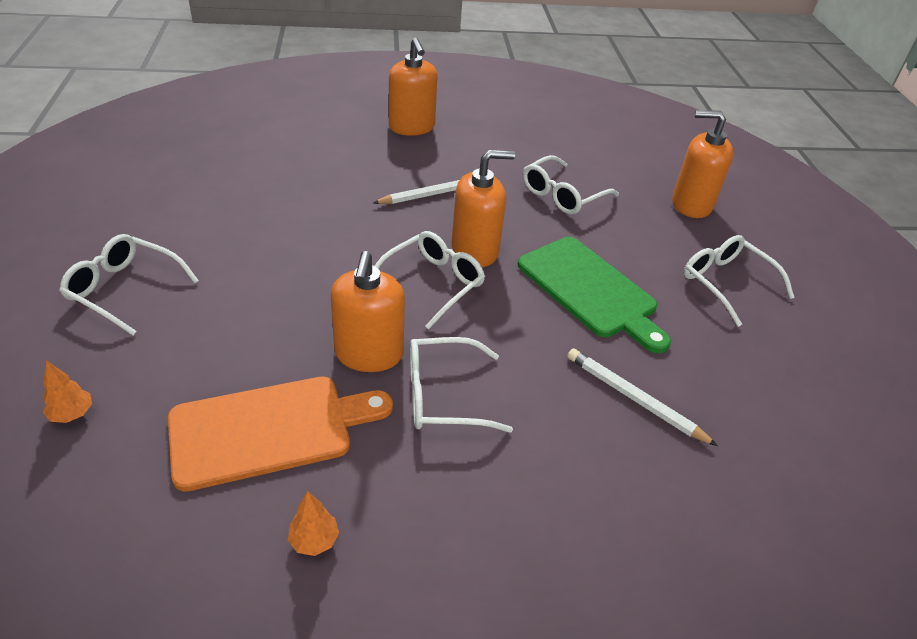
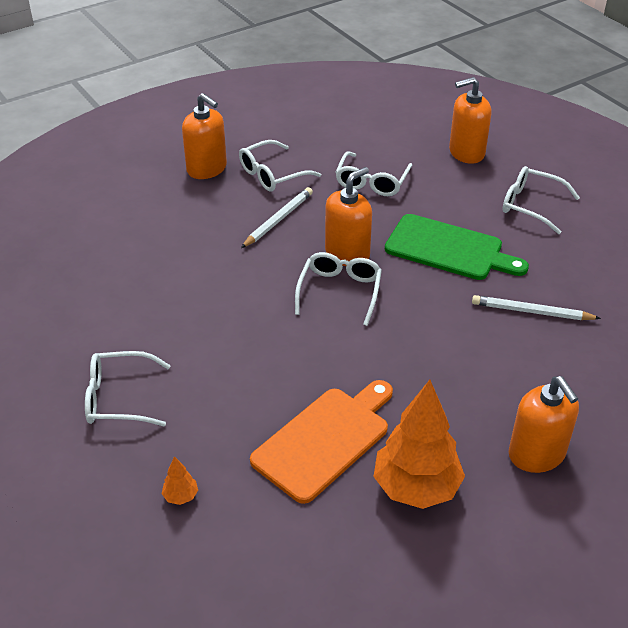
camera: 25 degrees left, 0 degrees up
(314, 540) = (416, 488): orange tree -> orange tree, size x2.48
(369, 354) = (342, 361): orange soap dispenser -> orange soap dispenser (536, 454)
(444, 395) = (415, 365): white glasses -> white glasses (272, 174)

